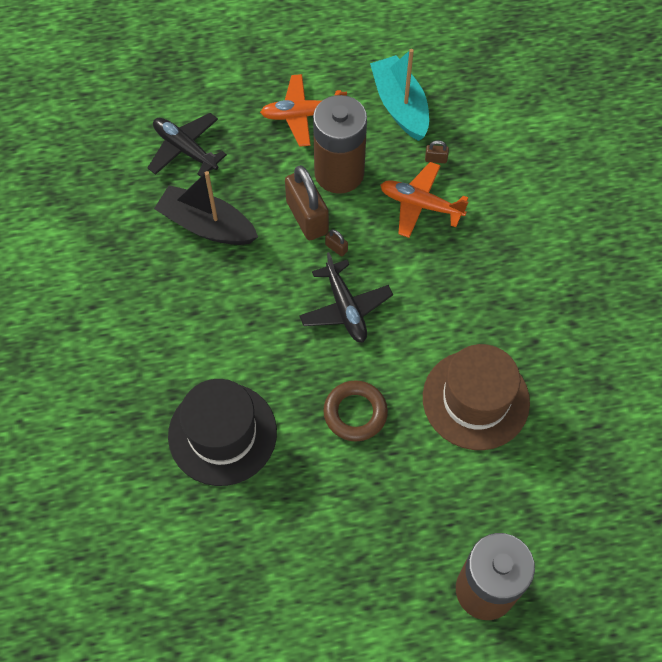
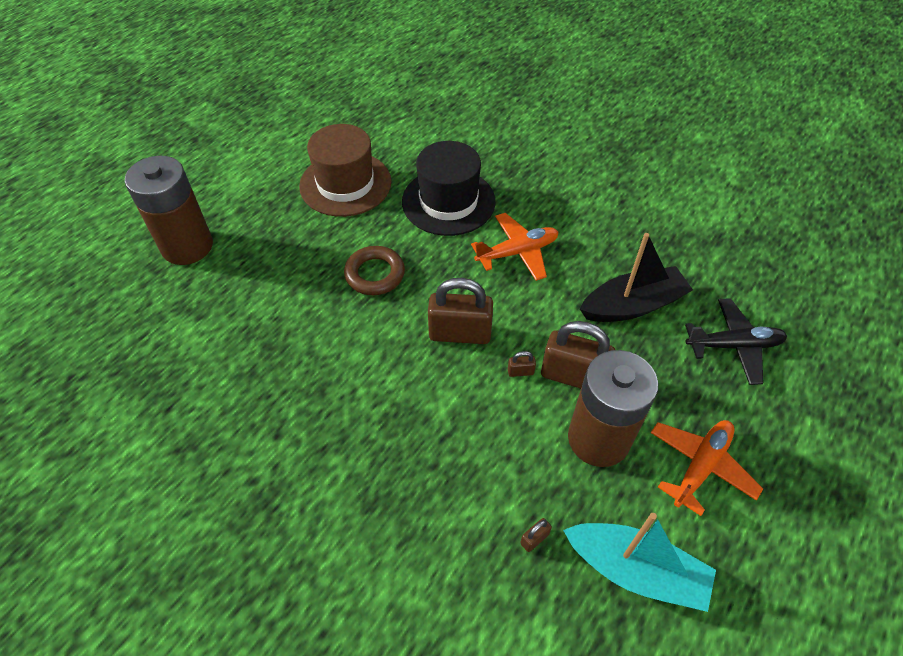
camera: 135 degrees right, 10 degrees down
(345, 308) = (460, 333): black plane -> brown padlock
(420, 205) = (496, 474): orange plane -> orange plane (517, 252)
(475, 399) = (291, 350): brown hat -> brown hat (345, 184)

